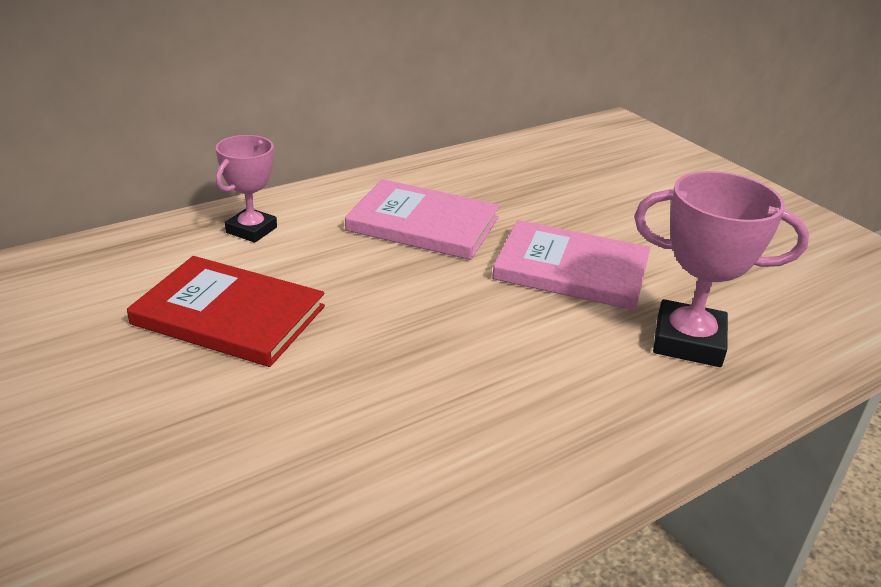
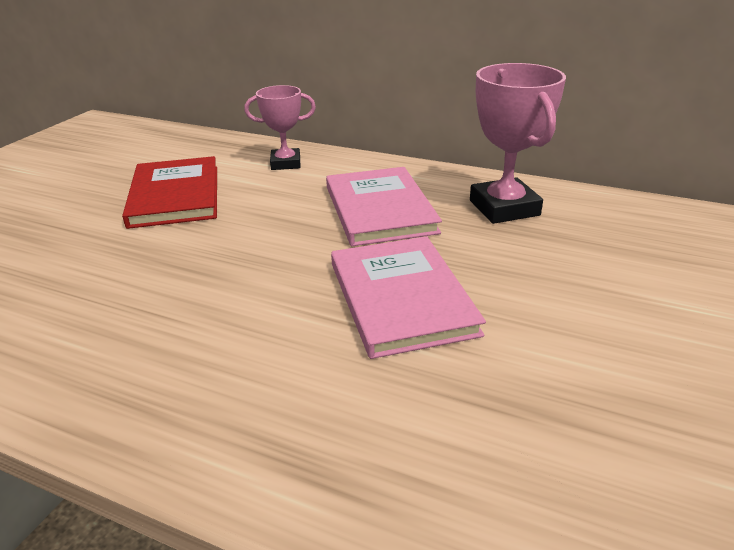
camera: 60 degrees right, 0 degrees up
(688, 341) = (348, 415): pink trophy -> pink trophy (504, 208)

